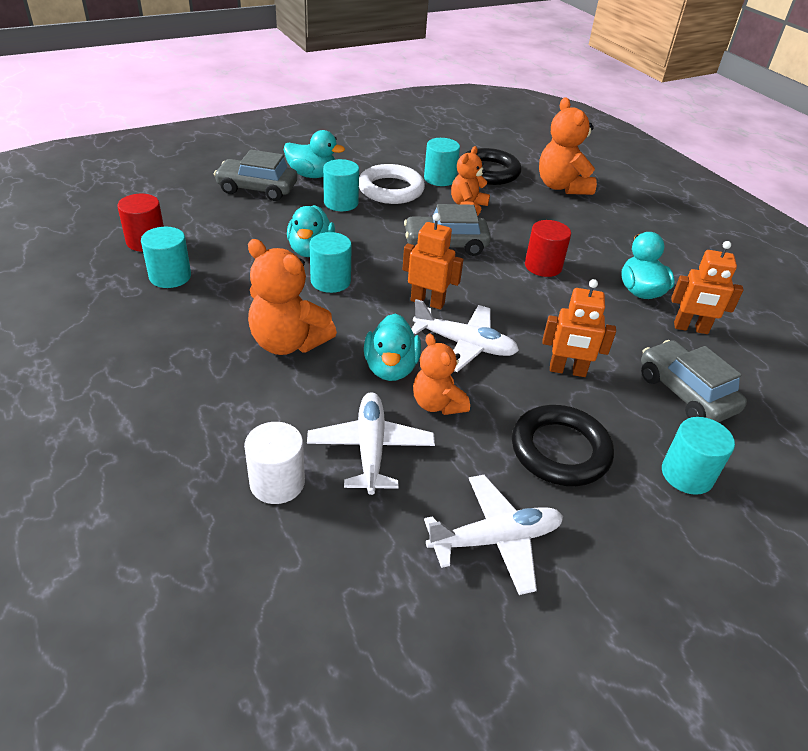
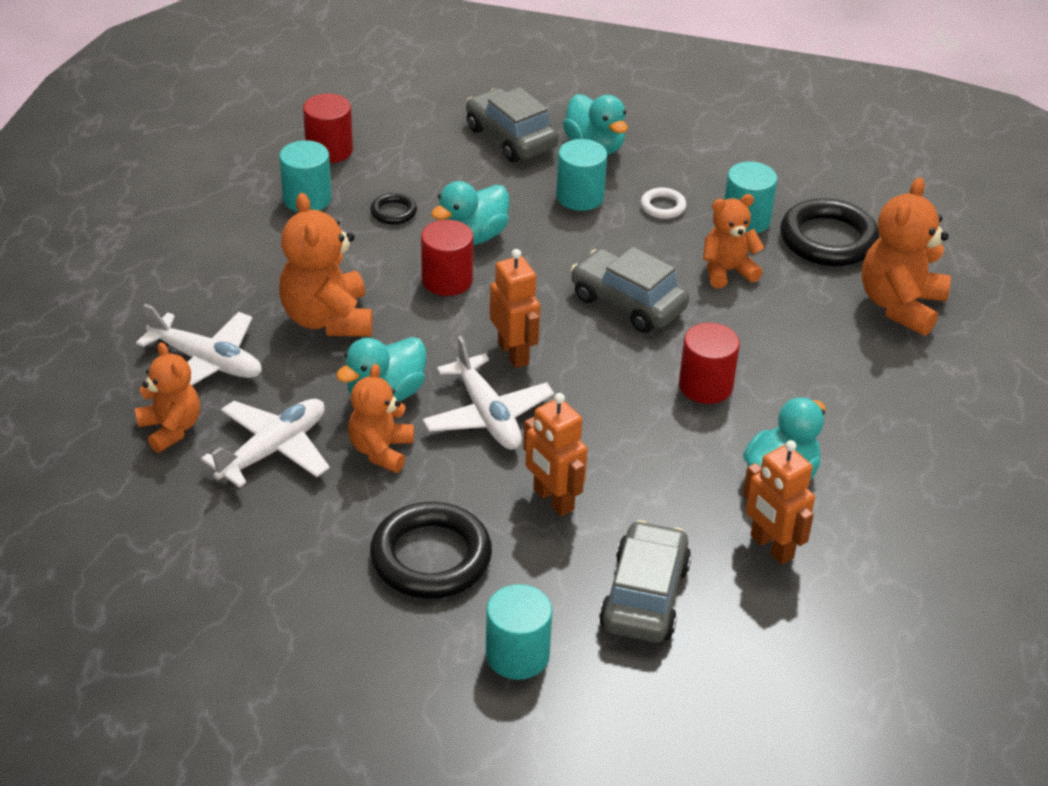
camera: 45 degrees right, 0 degrees up
(241, 258) = (393, 212): none -> black ring
(277, 482) = (171, 429): white cylinder -> orange teddy bear
(330, 281) = (447, 280): turquoise cylinder -> red cylinder
(391, 189) = (663, 206): white ring -> white ring, size x0.48
(495, 539) = (272, 579): white plane -> white plane (207, 362)

